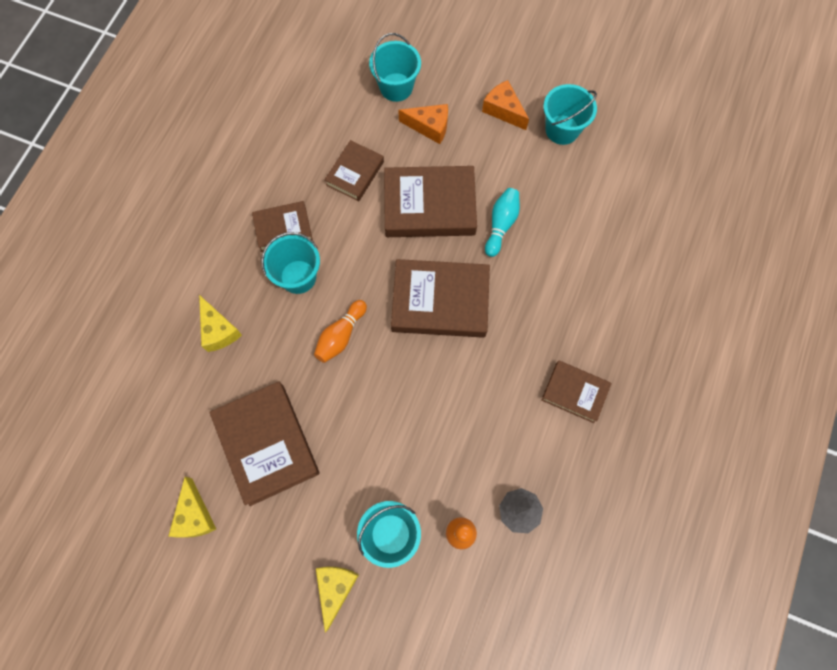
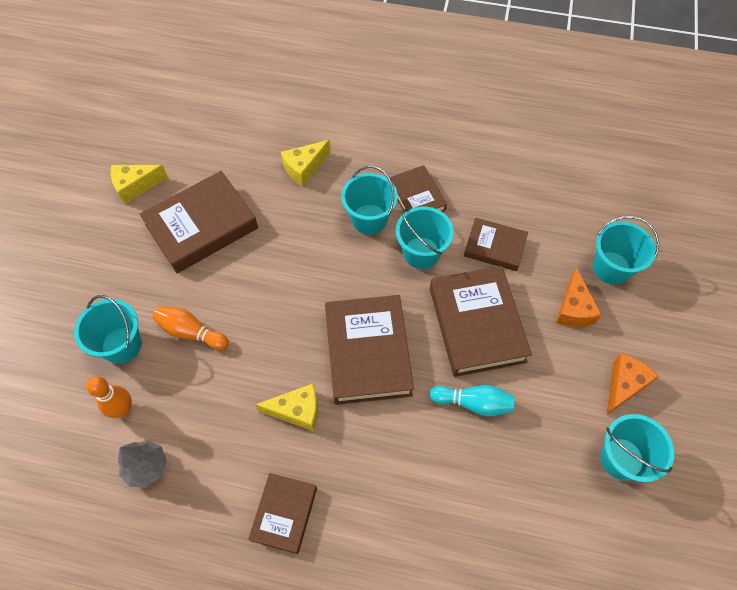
camera: 80 degrees right, 10 degrees down
(335, 588) = (71, 306): yellow cheese -> yellow cheese (297, 411)
(341, 335) = (315, 266): orange bowling pin -> orange bowling pin (191, 332)
(347, 237) = (421, 253): none -> turquoise bucket

